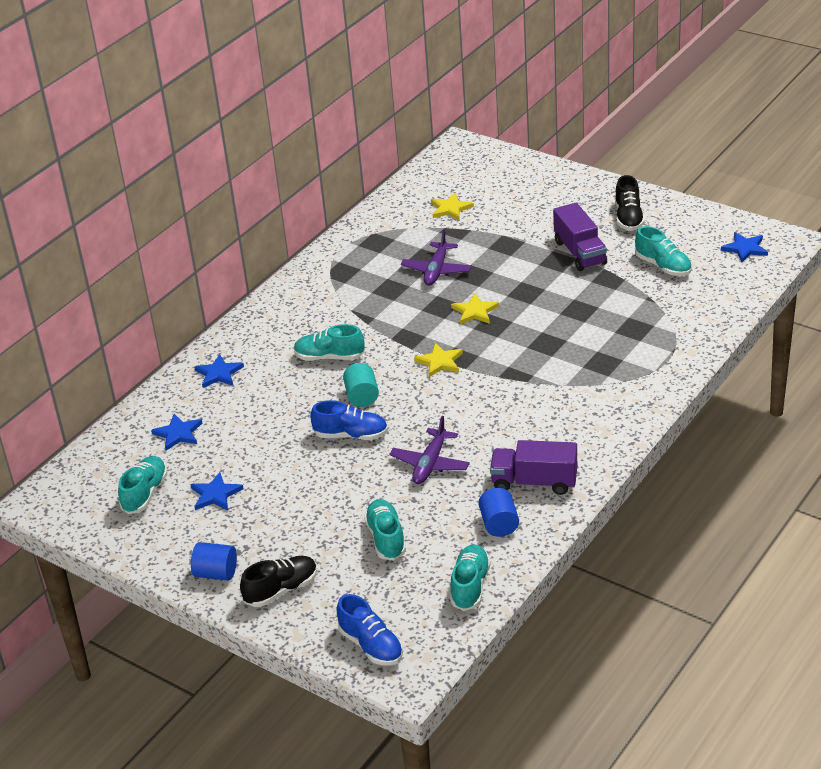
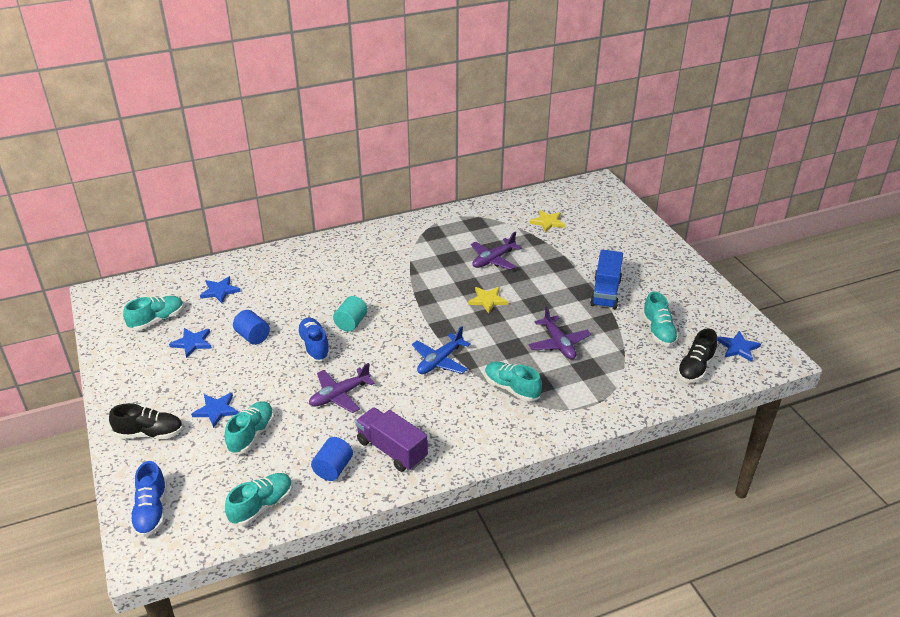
camera: 30 degrees right, 0 degrees up
(216, 573) = (129, 398): blue cylinder -> blue cylinder (253, 336)
(219, 373) = (286, 264): blue star -> blue star (216, 410)
(329, 357) = (362, 286): turquoise shoe -> turquoise shoe (511, 388)
(351, 435) = (314, 346): blue shoe -> blue shoe turned 150 degrees counterclockwise
(440, 362) = (426, 324): yellow star -> none
(491, 388) = (440, 361): none -> blue plane
(580, 253) = (605, 292): purple truck -> blue truck
(585, 319) = (558, 344): none -> purple plane
(628, 218) = (668, 283): black shoe -> black shoe (695, 368)

